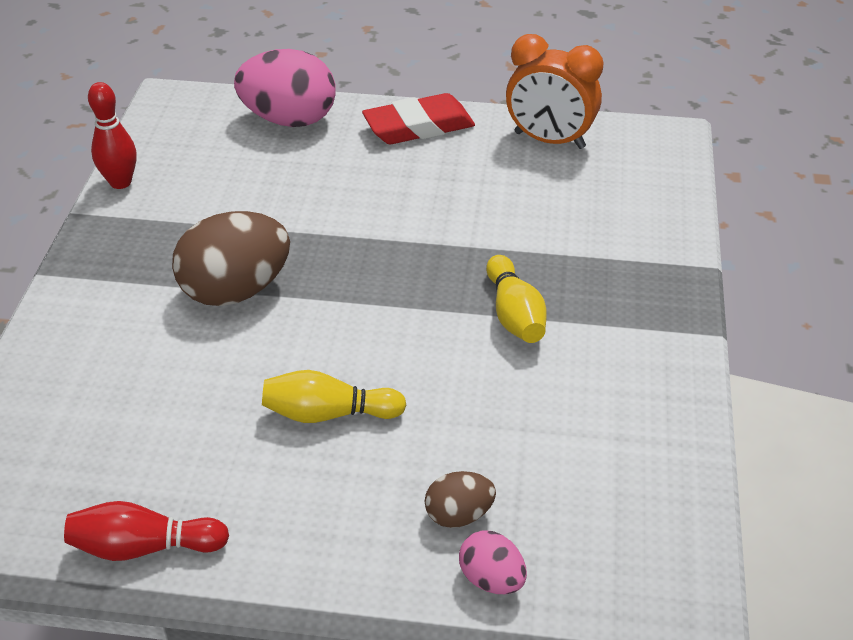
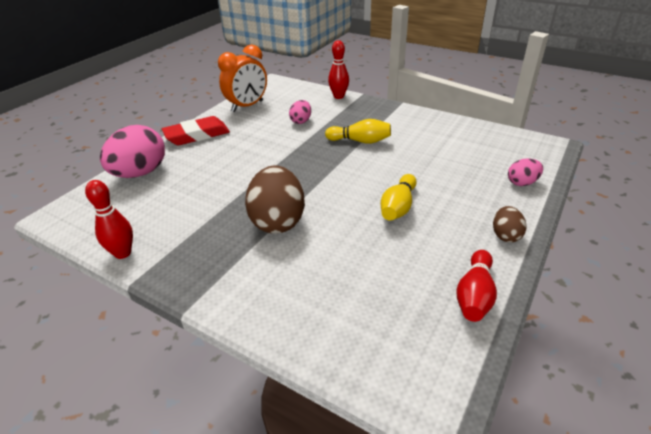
camera: 65 degrees left, 5 degrees down
(418, 127) = (197, 135): red eraser -> red eraser turned 60 degrees clockwise
(459, 515) = (481, 183): brown egg -> brown egg (505, 235)
(539, 220) = (301, 121): none -> pink egg
(673, 237) = (338, 96): none -> red bowling pin

